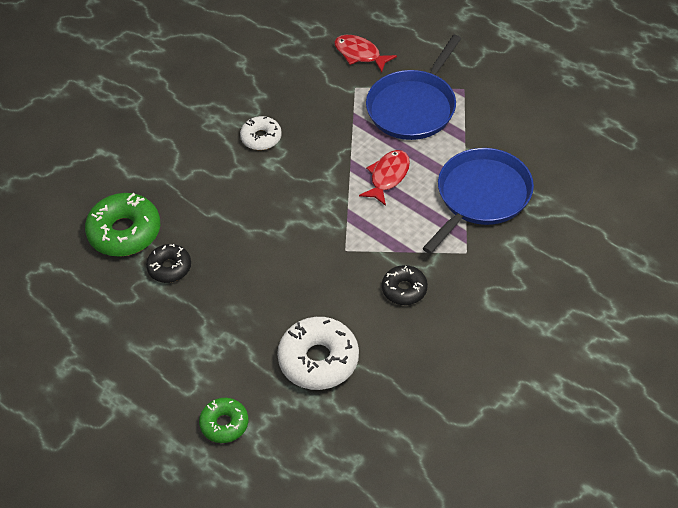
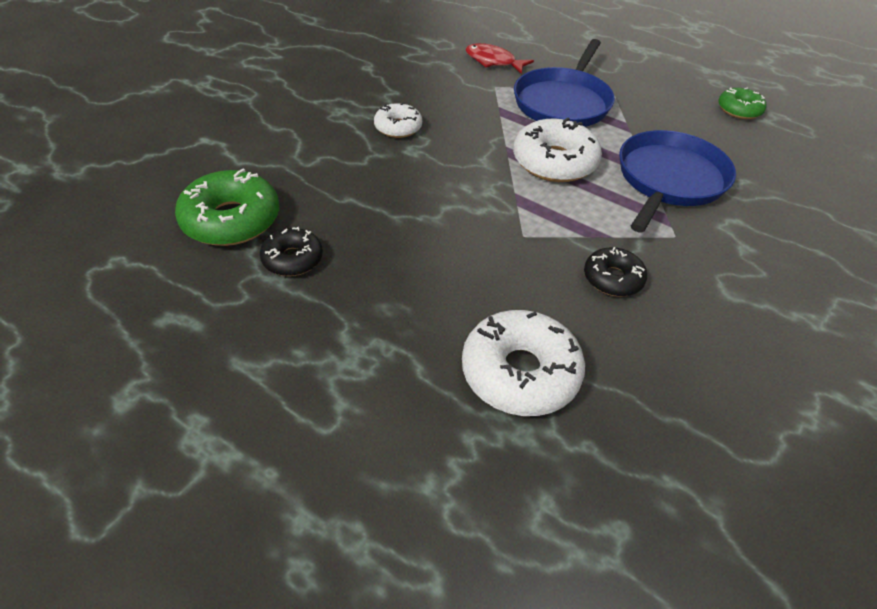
camera: 10 degrees left, 5 degrees down
(224, 424) = (390, 478): green donut -> green donut (739, 110)
(388, 177) = (554, 162): red fish -> white donut

